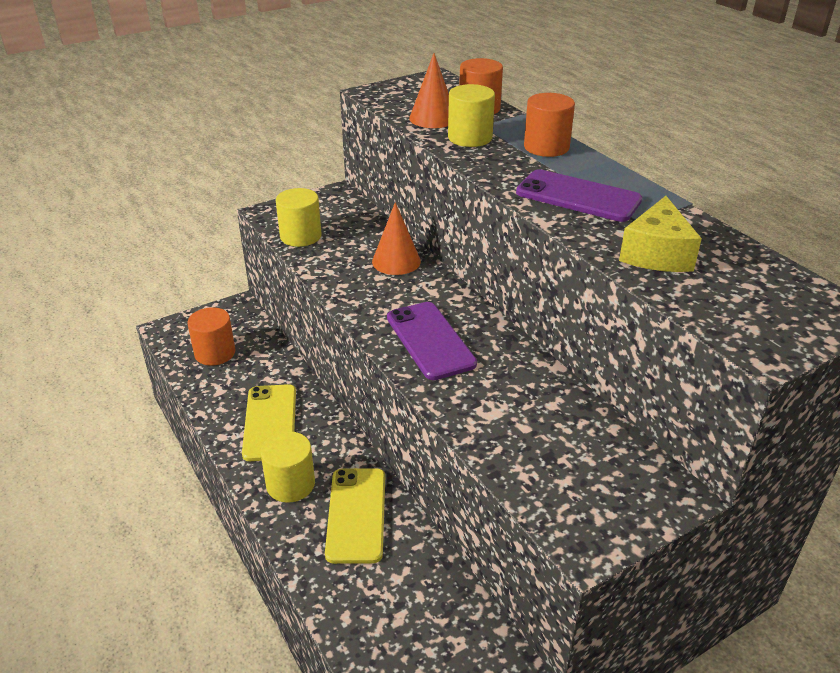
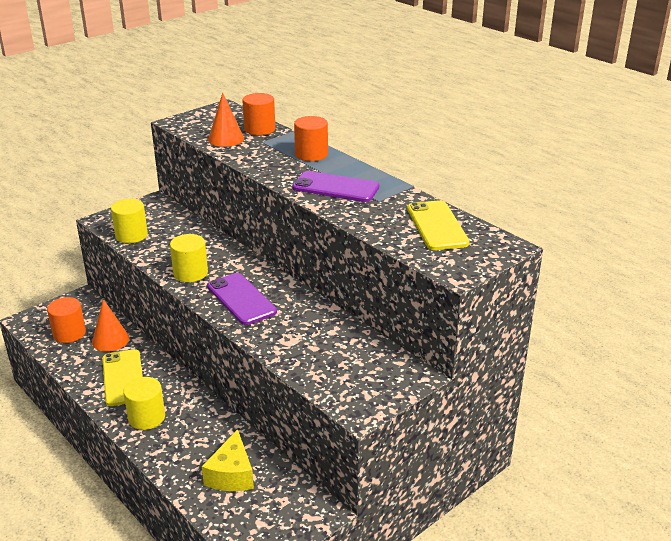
camera: 10 degrees left, 5 degrees down
(356, 515) = (200, 431): yellow phone -> yellow phone (437, 226)
(396, 261) = (208, 247): orange cone -> orange cone (110, 340)
(470, 138) = (255, 152): yellow cylinder -> yellow cylinder (190, 273)
(657, 254) = (390, 221): yellow cheese -> yellow cheese (232, 475)

